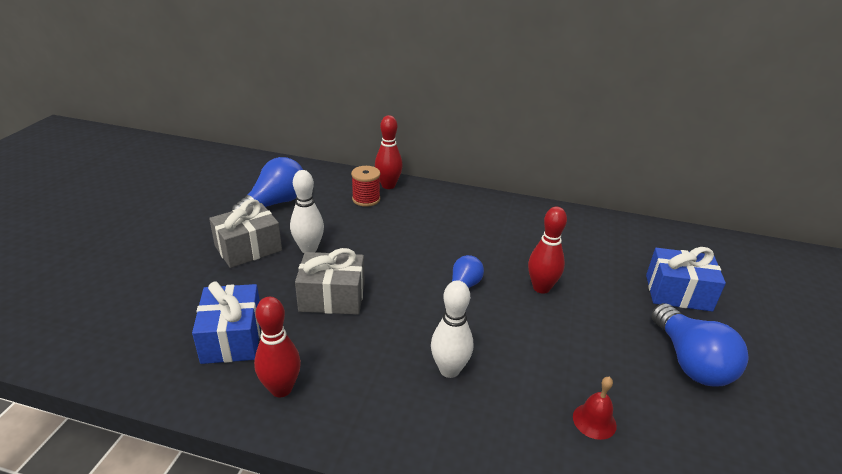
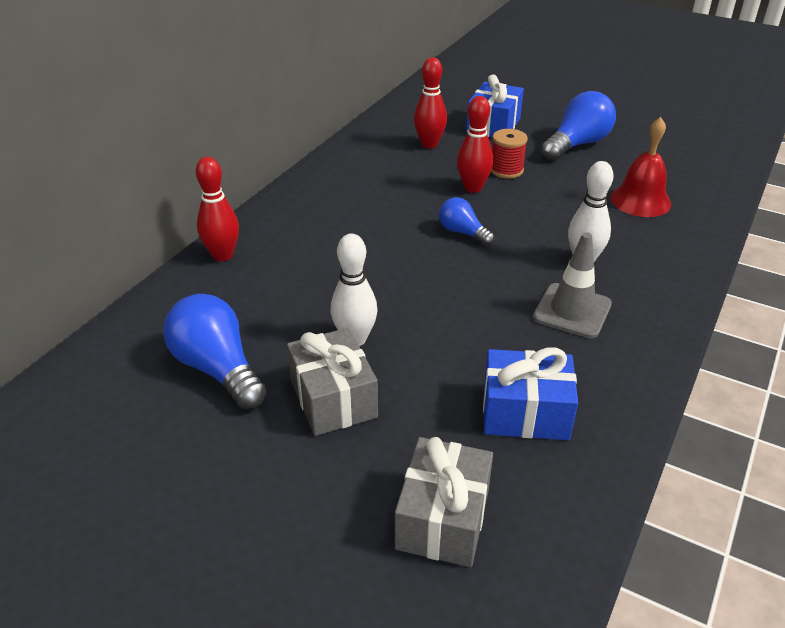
camera: 75 degrees left, 5 degrees up
(281, 389) = (609, 372): red bowling pin -> red bowling pin (429, 144)
(332, 297) = (461, 325): grey gift -> grey gift (443, 518)
(365, 363) = (572, 311): none -> grey traffic cone
(366, 199) = (250, 278): red spool -> red spool (506, 170)
(594, 421) = (640, 200): red bell -> red bell, size x1.70
(690, 361) = (577, 144): blue light bulb -> blue light bulb turned 45 degrees counterclockwise

